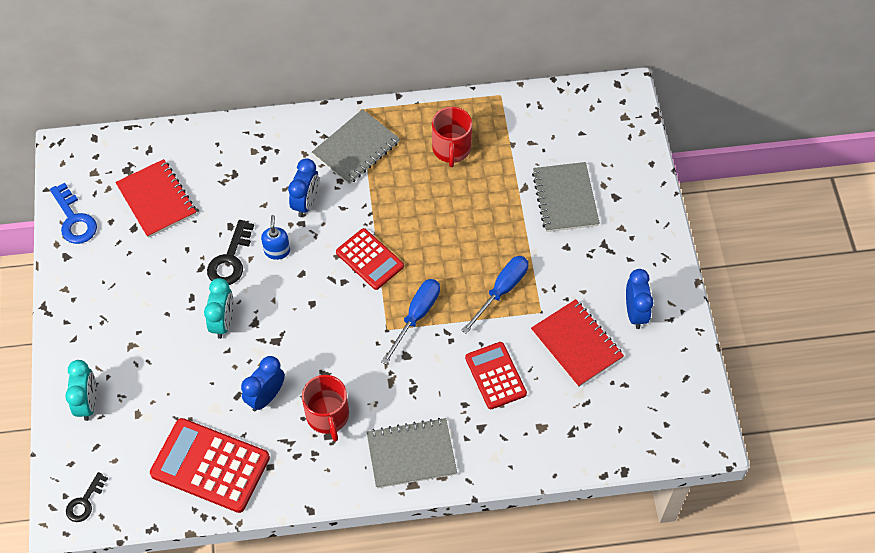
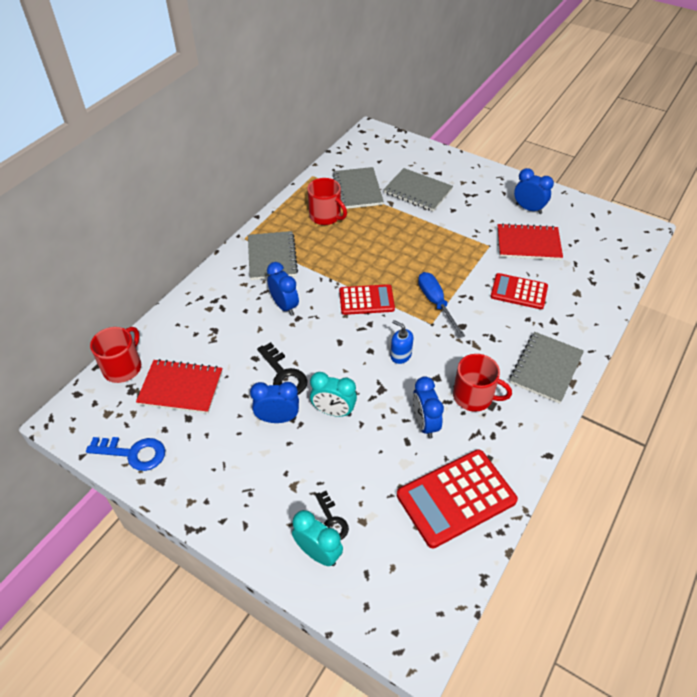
camera: 50 degrees left, 10 degrees down
(85, 502) = (415, 618): black key -> black key (331, 520)
(143, 145) = (123, 367): none -> red mug
(183, 288) = (278, 418): none -> blue clock
(223, 322) = (333, 411): turquoise clock -> turquoise clock turned 150 degrees clockwise
(277, 251) = (306, 344): blue soap dispenser -> blue soap dispenser (400, 355)
(501, 291) = (456, 253): blue screwdriver -> none
(516, 147) = (357, 190): none -> grey notebook

